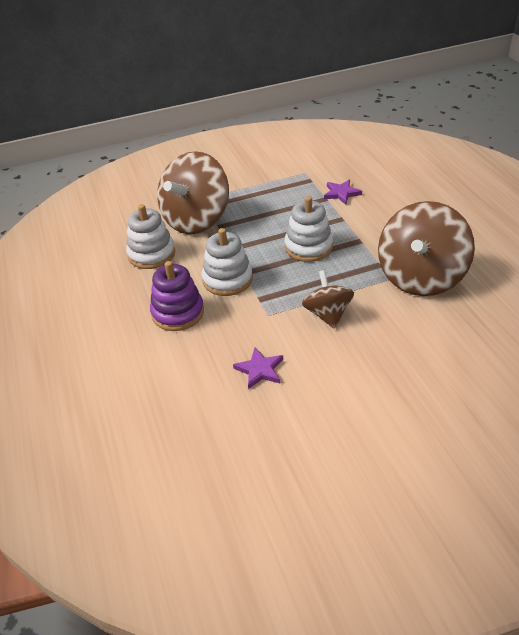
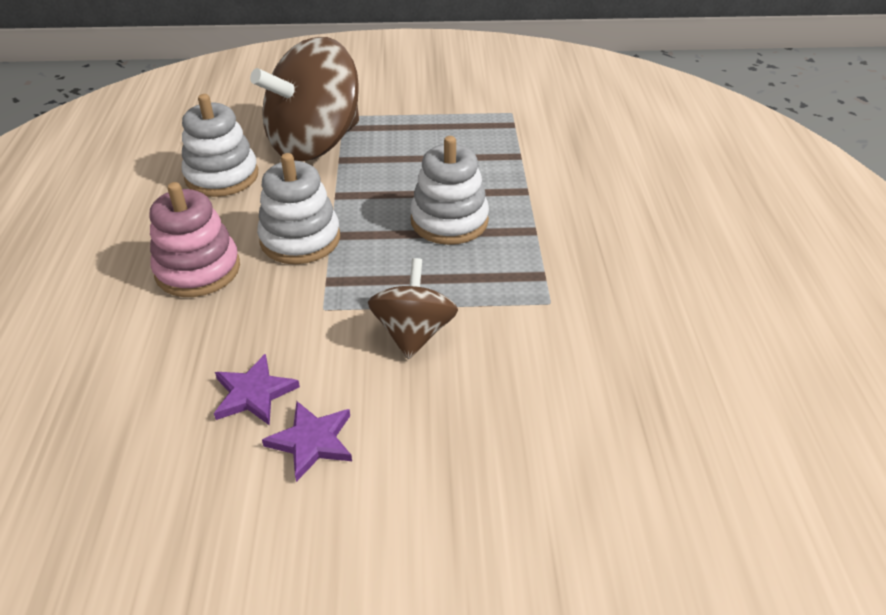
camera: 15 degrees right, 0 degrees up
(178, 313) = (198, 270): purple stacking toy -> pink stacking toy
(341, 193) = (547, 153): purple star -> purple star (312, 441)
(420, 277) = (598, 314): brown spinning top -> none

